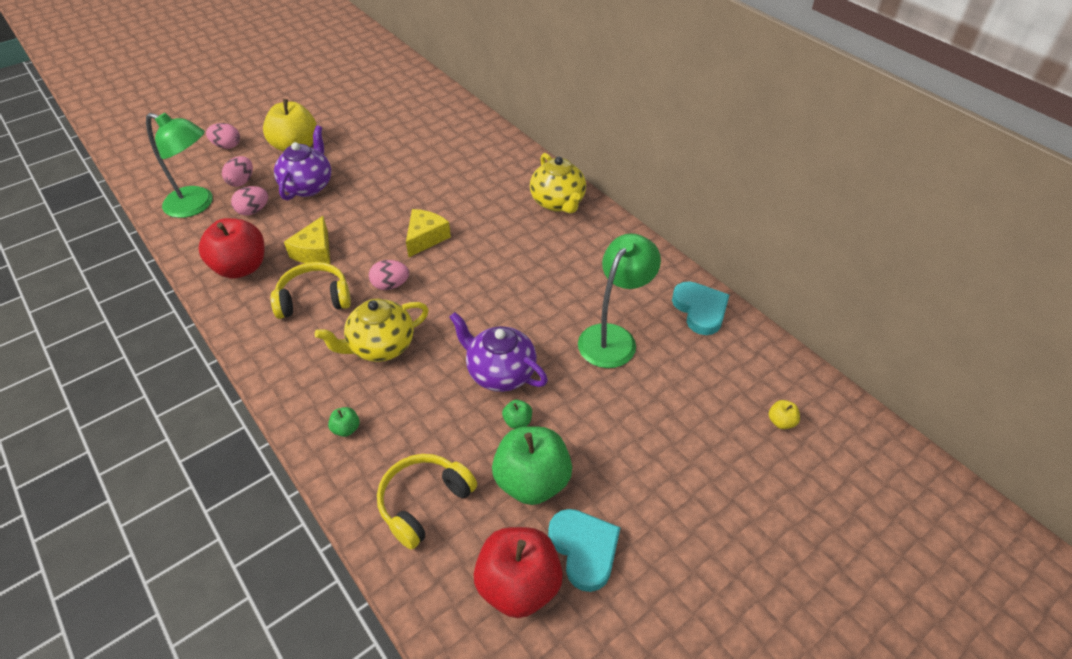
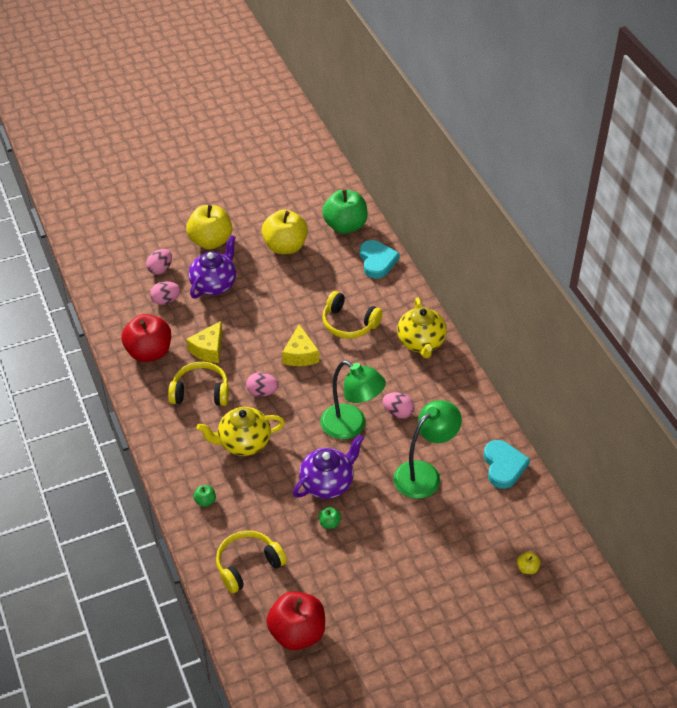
camera: 15 degrees right, 0 degrees up
(197, 205) = (122, 285): green lamp -> green lamp (351, 426)
(227, 146) = (153, 229): pink egg -> pink egg (398, 412)
(380, 139) = (285, 246): none -> yellow apple
(425, 238) = (300, 355): yellow cheese -> yellow cheese turned 135 degrees clockwise
(472, 198) = (349, 323): none -> yellow headphones
(500, 372) = (327, 483): purple teapot -> purple teapot turned 90 degrees clockwise
(532, 481) = (327, 568): green apple -> green apple (345, 226)
(584, 549) = (348, 621): turquoise heart -> turquoise heart (377, 261)

